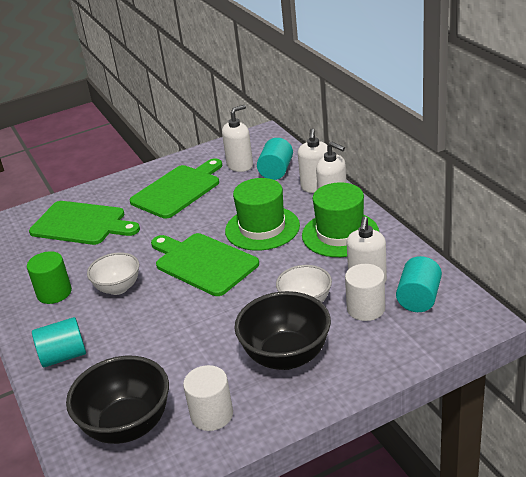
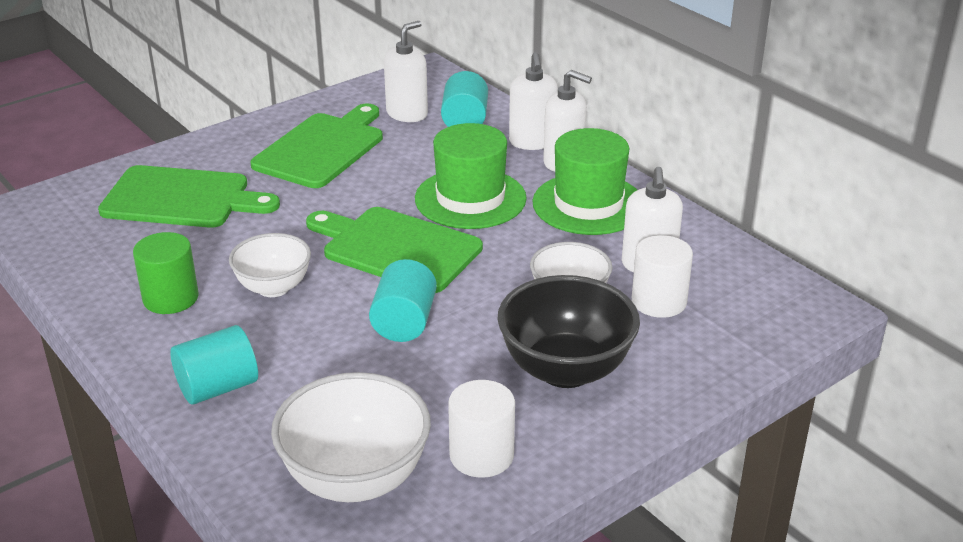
camera: 15 degrees left, 0 degrees up
(127, 426) = (355, 479): black bowl -> white bowl
(418, 298) = (728, 285): turquoise cylinder -> turquoise cylinder (404, 322)

